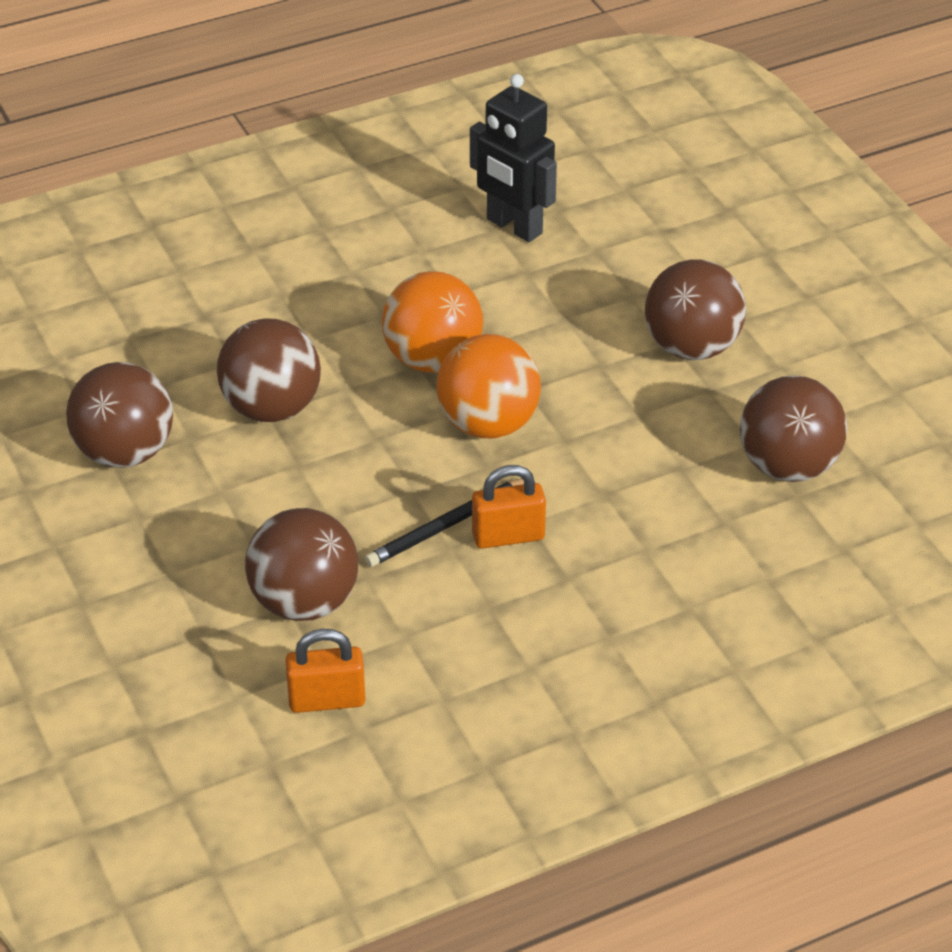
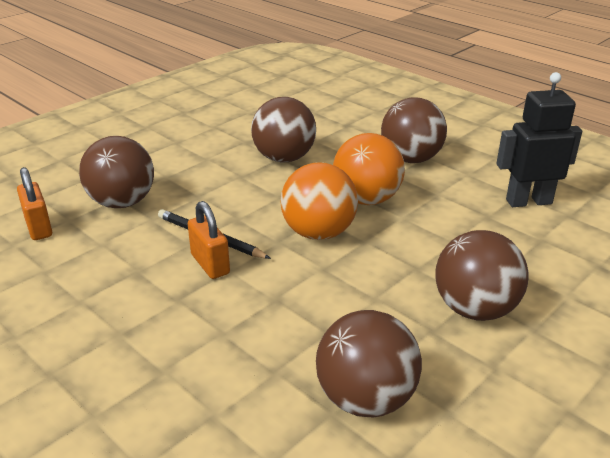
camera: 70 degrees right, 10 degrees down
(125, 453) = (223, 128): brown ball -> brown ball (411, 159)
(513, 227) = (528, 201): black robot -> black robot turned 60 degrees clockwise

